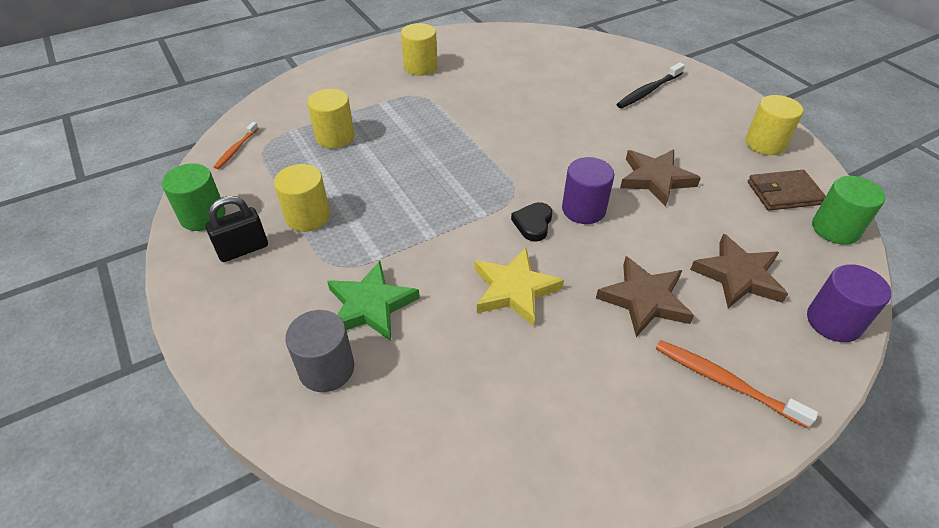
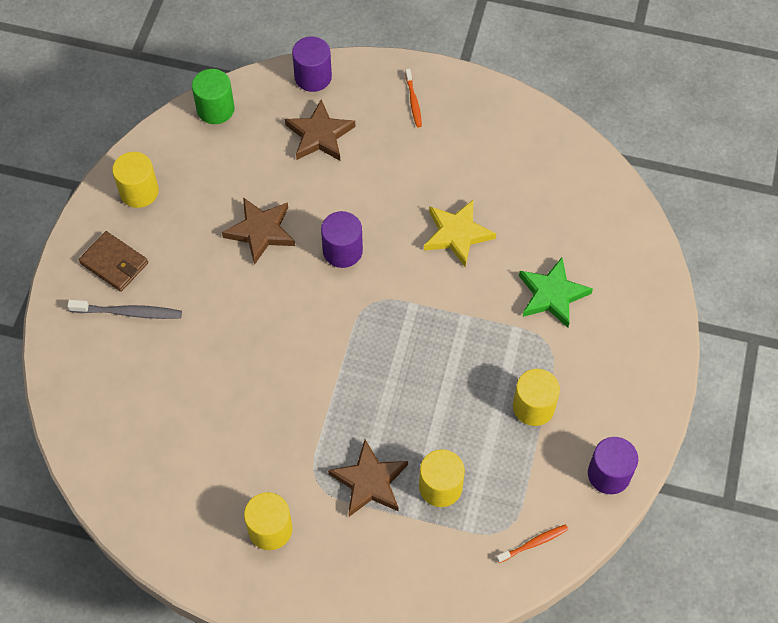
camera: 135 degrees left, 15 degrees up
(203, 216) = (609, 474): green cylinder -> purple cylinder
(243, 249) = (600, 412): black padlock -> none
(326, 369) = (610, 274): grey cylinder -> none
(533, 224) = (389, 268): black heart -> none
(644, 299) = (392, 167): brown star -> brown star (369, 482)
(648, 91) = (129, 312): black toothbrush -> grey toothbrush
(725, 382) = (413, 101): orange toothbrush -> orange toothbrush, size x0.65
(784, 193) = (200, 152): brown wallet -> brown wallet (114, 263)

